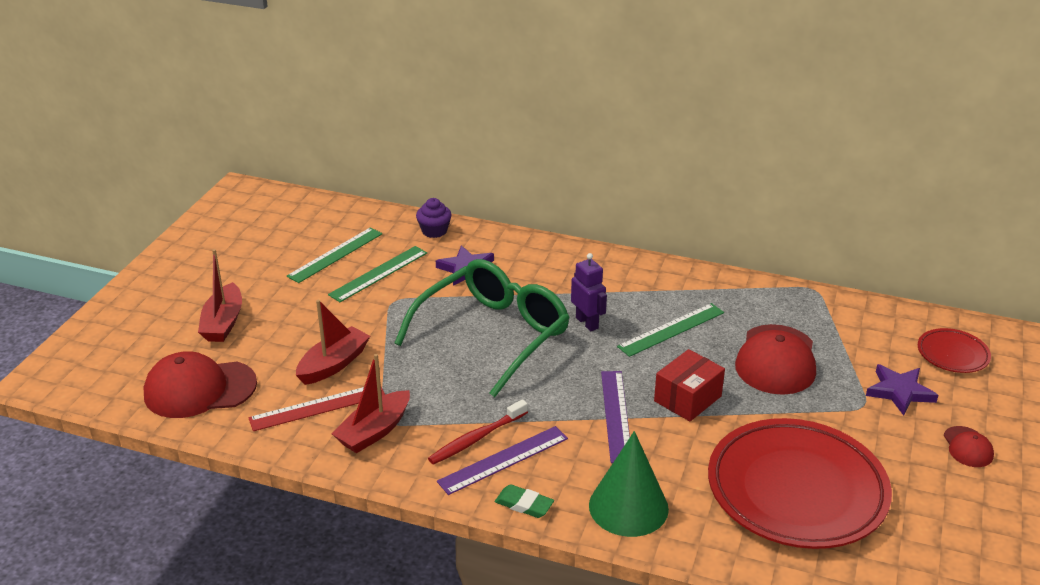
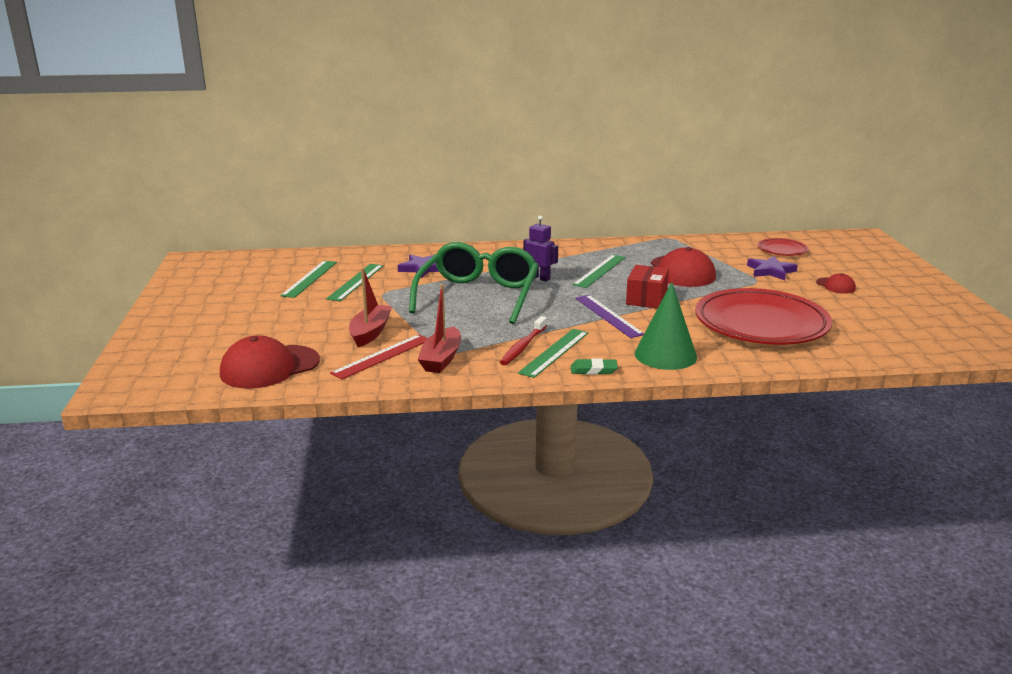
camera: 25 degrees left, 10 degrees down
(223, 323) = (251, 329): red boat -> none
(434, 231) = (376, 254): purple cupcake -> none
(503, 460) = (554, 352): purple ruler -> green ruler

